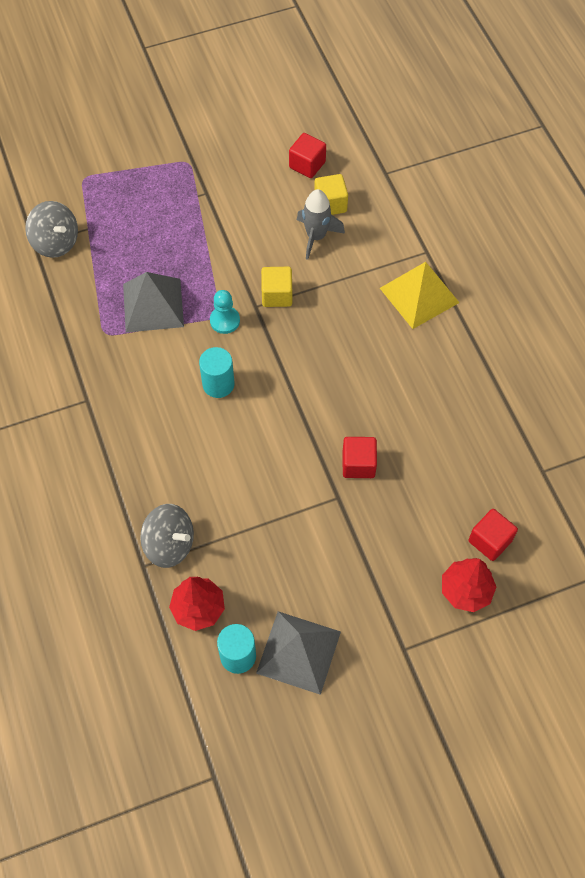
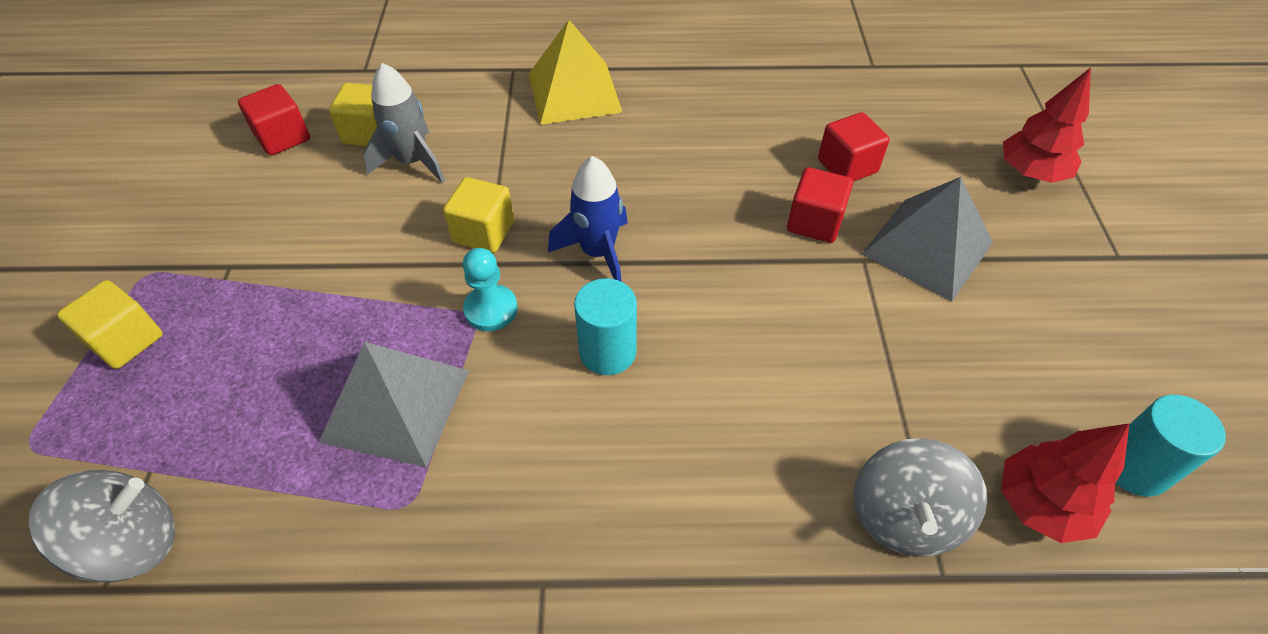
camera: 70 degrees left, 10 degrees down
(147, 179) = (126, 340): none -> yellow cube
(169, 544) = (904, 516): grey spinning top -> grey spinning top turned 150 degrees clockwise
(285, 356) = (597, 253): none -> blue rocket
(298, 652) = (1125, 380): grey pyramid -> grey pyramid (927, 248)
(490, 541) = (961, 132): red cube -> red cube (847, 166)

